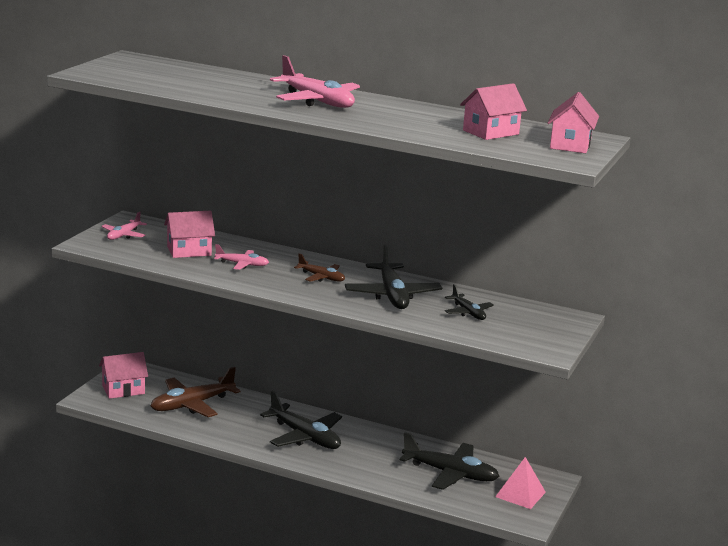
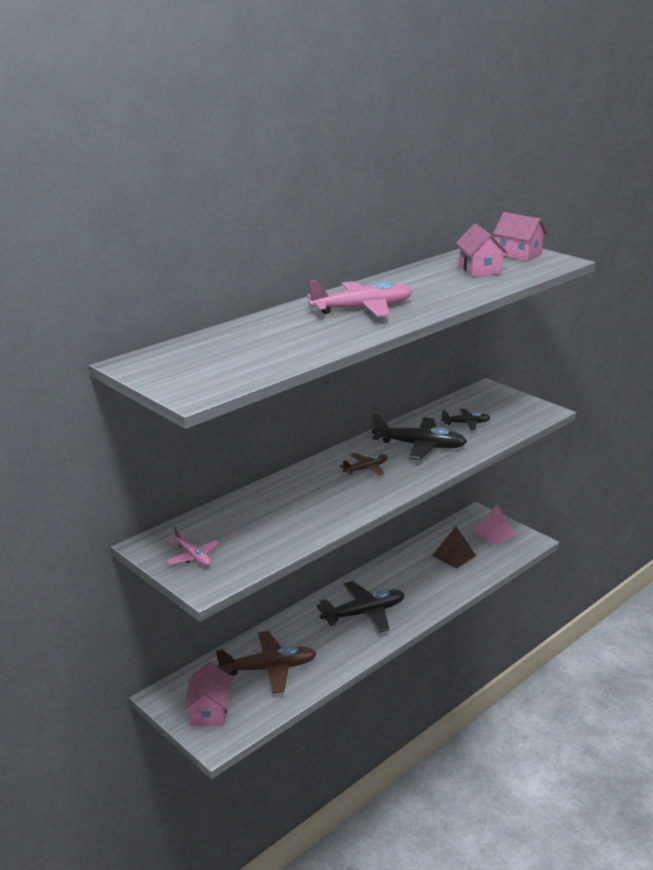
camera: 65 degrees left, 5 degrees up
(189, 251) = (263, 524): pink house -> none
(192, 405) = (268, 669): brown plane -> brown plane turned 90 degrees counterclockwise
(242, 264) = (315, 501): pink plane -> none
(450, 473) = (454, 555): black plane -> brown pyramid

